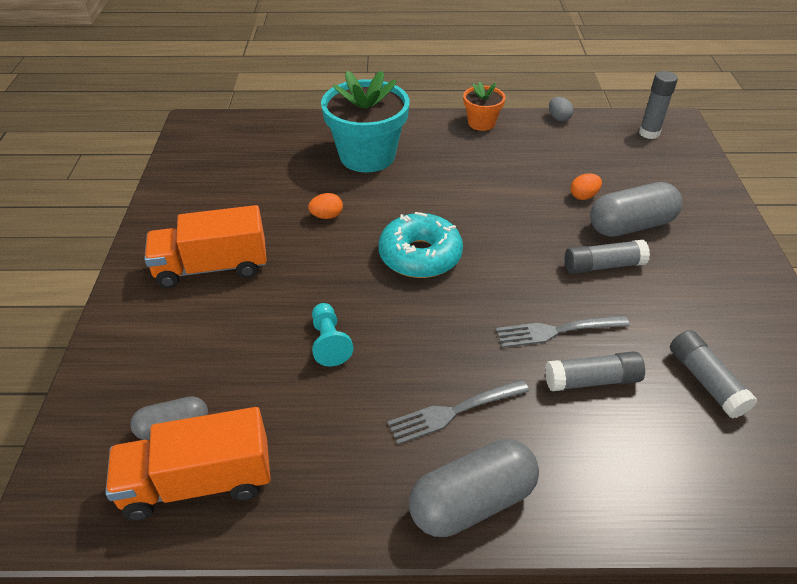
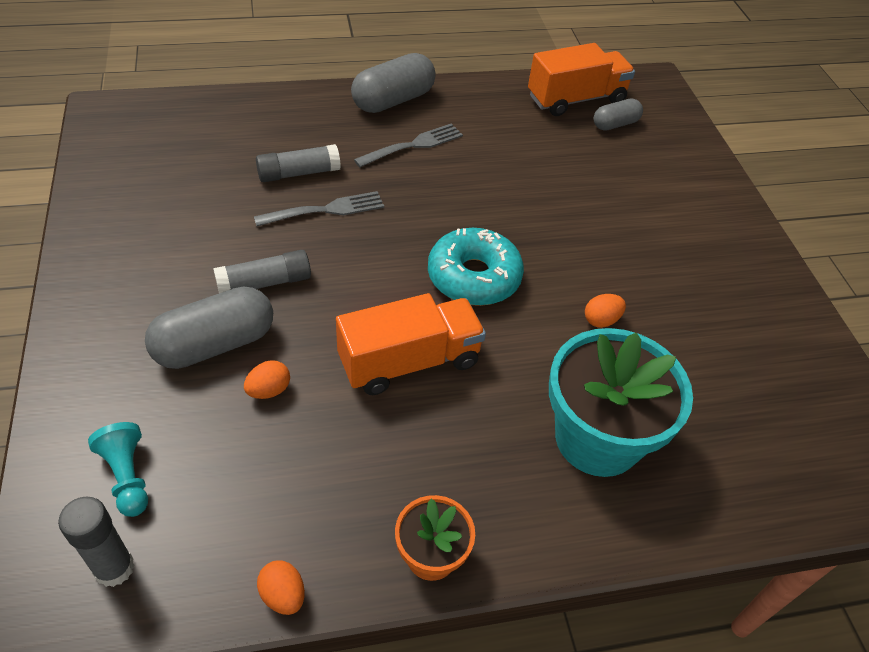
camera: 165 degrees right, 5 degrees up
(212, 267) = (683, 244): orange truck -> orange truck (409, 361)
(329, 342) = (531, 185): turquoise pawn -> turquoise pawn (127, 476)
(558, 118) = (283, 595): grey egg -> orange egg
(706, 381) = (197, 179): grey glue stick -> none

